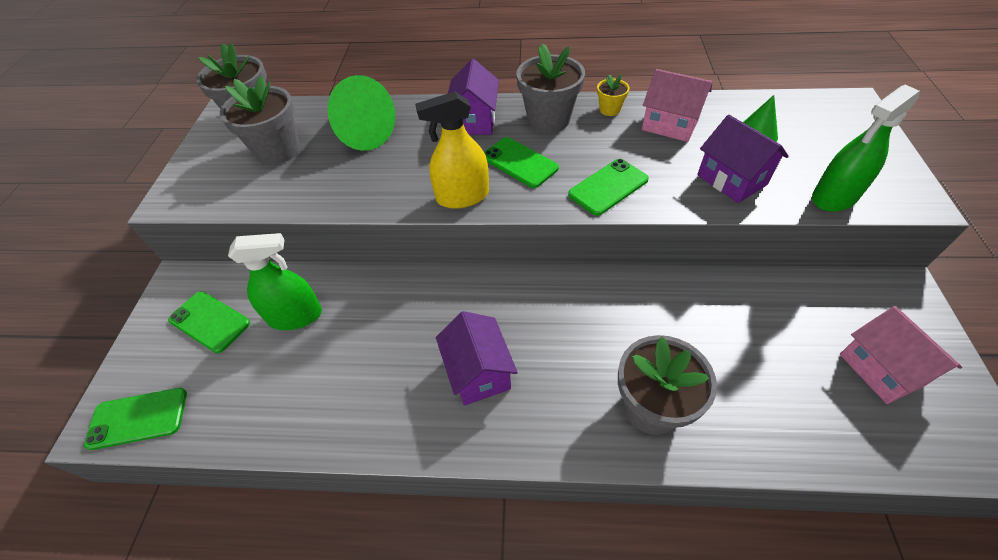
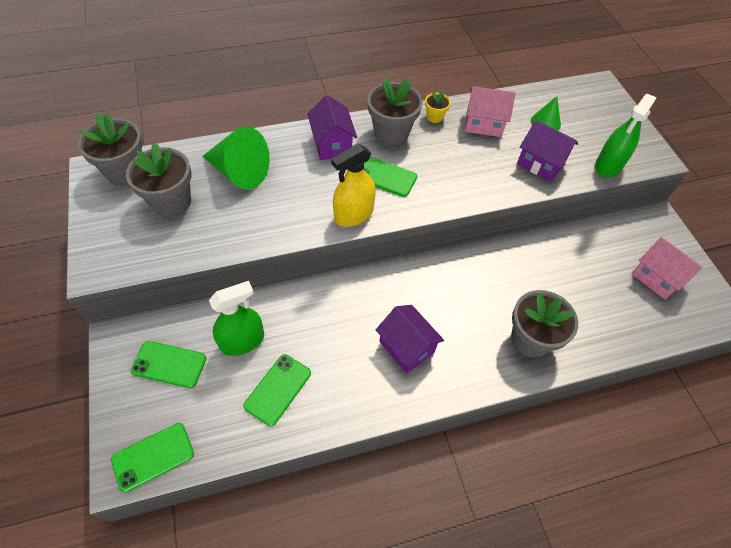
camera: 25 degrees left, 5 degrees up
(608, 187) = (459, 185): green phone -> green phone (278, 389)

